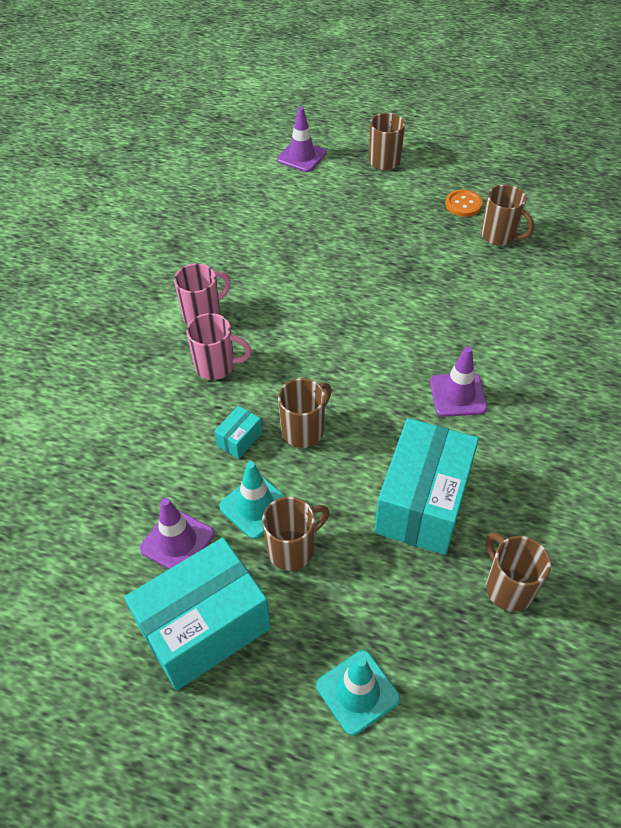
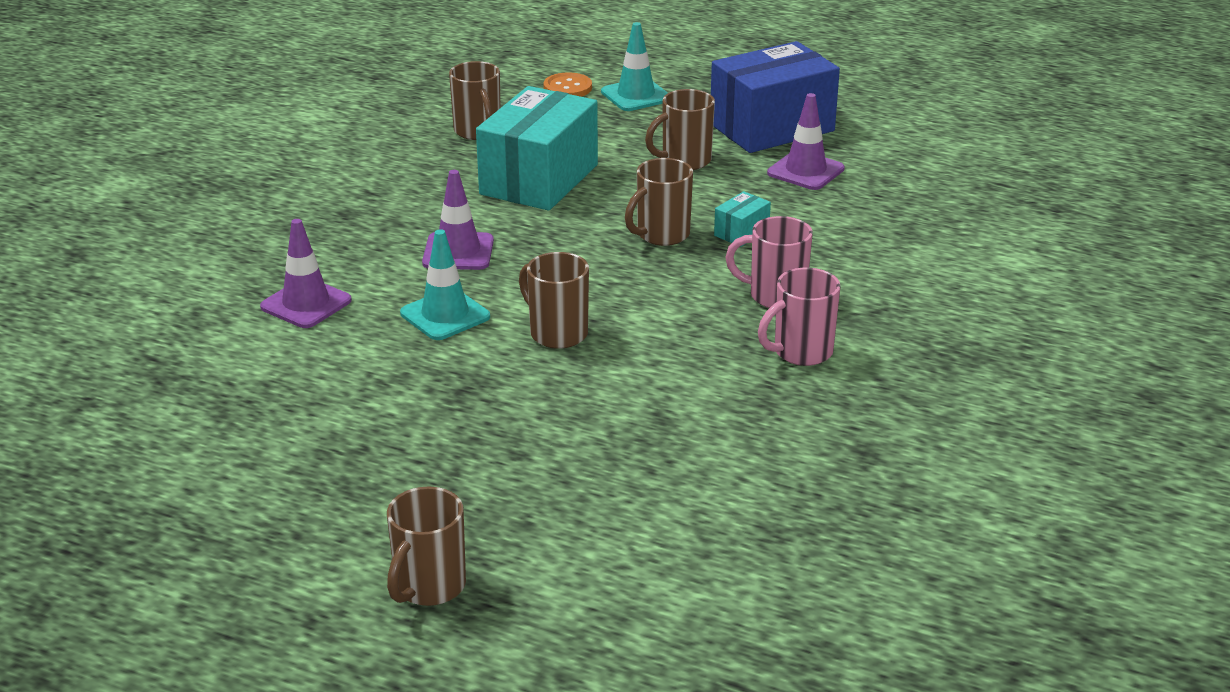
camera: 175 degrees left, 20 degrees down
(204, 627) = (772, 127): turquoise box -> blue box
(255, 506) = (722, 187): turquoise traffic cone -> turquoise traffic cone (445, 315)
(301, 156) = (610, 611): purple traffic cone -> purple traffic cone (306, 304)
(463, 204) = (314, 483): orange button -> orange button (567, 88)
(499, 236) = (282, 426): brown mug -> brown mug (557, 333)

